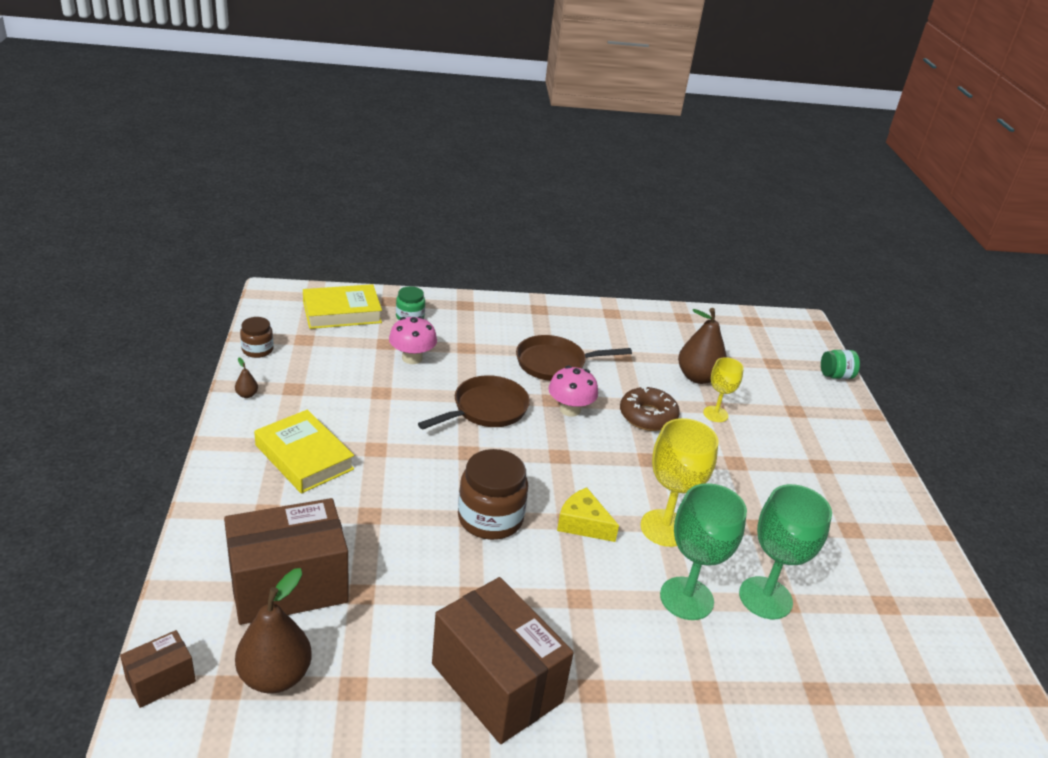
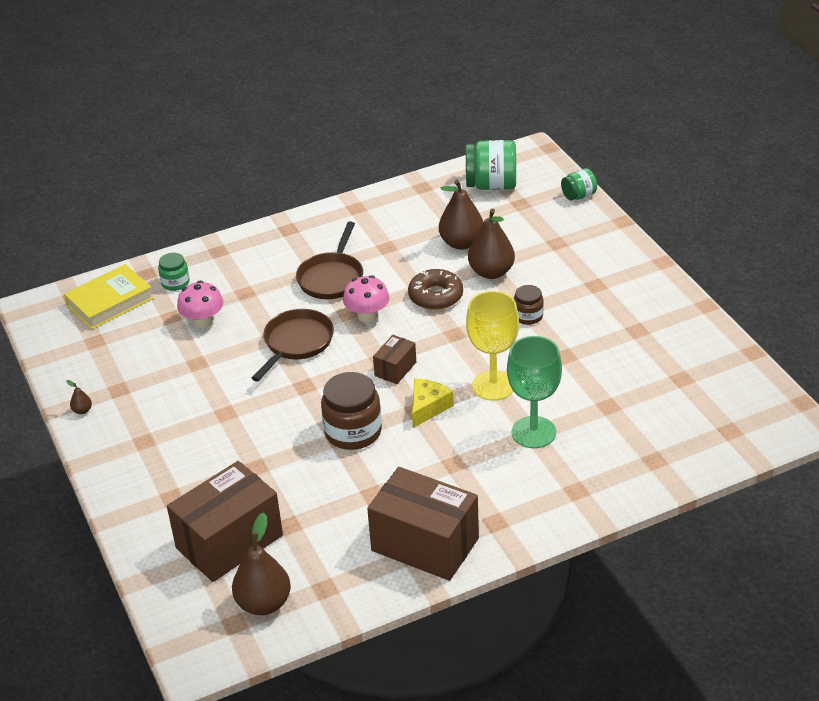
camera: 15 degrees left, 5 degrees up
(160, 680) = (183, 639): brown box -> brown box (395, 369)
(257, 350) = (60, 367): brown jar -> brown jar (528, 316)
(304, 457) = (171, 443): yellow book -> none
(555, 363) = (332, 278): brown pan -> brown pan turned 45 degrees counterclockwise
(583, 524) = (428, 407): yellow cheese -> yellow cheese turned 105 degrees clockwise
(715, 414) = (491, 272): yellow goblet -> brown pear
(751, 337) = (491, 185): none -> green jar
(765, 598) = (592, 409): green goblet -> none

